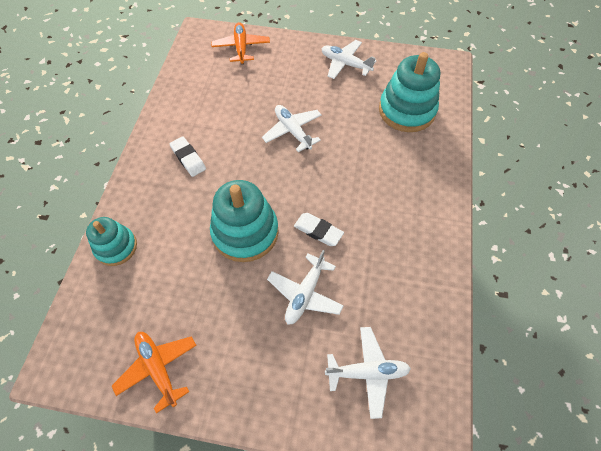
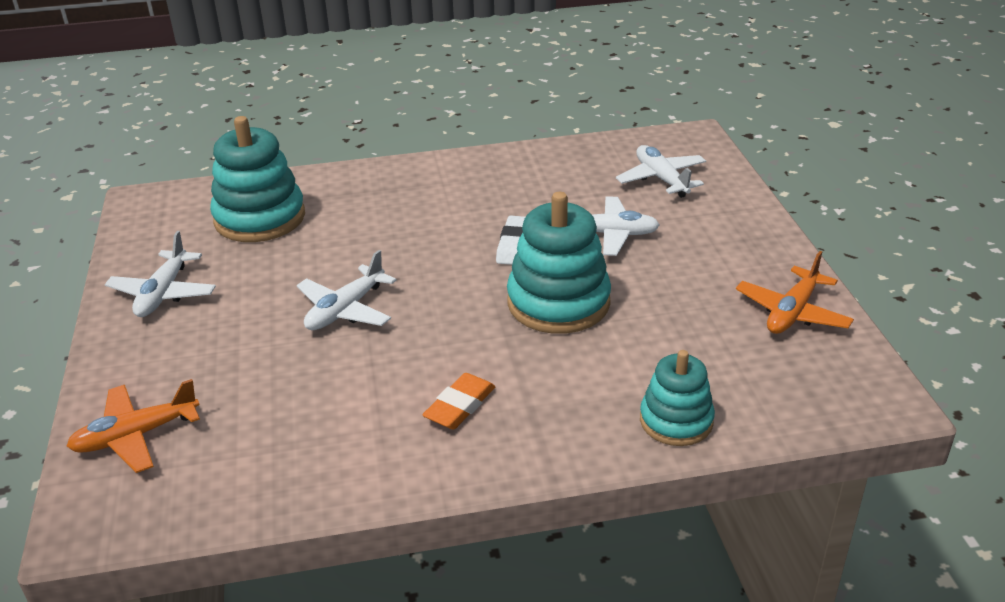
camera: 110 degrees left, 25 degrees down
(188, 158) = (460, 406): white eraser -> orange eraser

